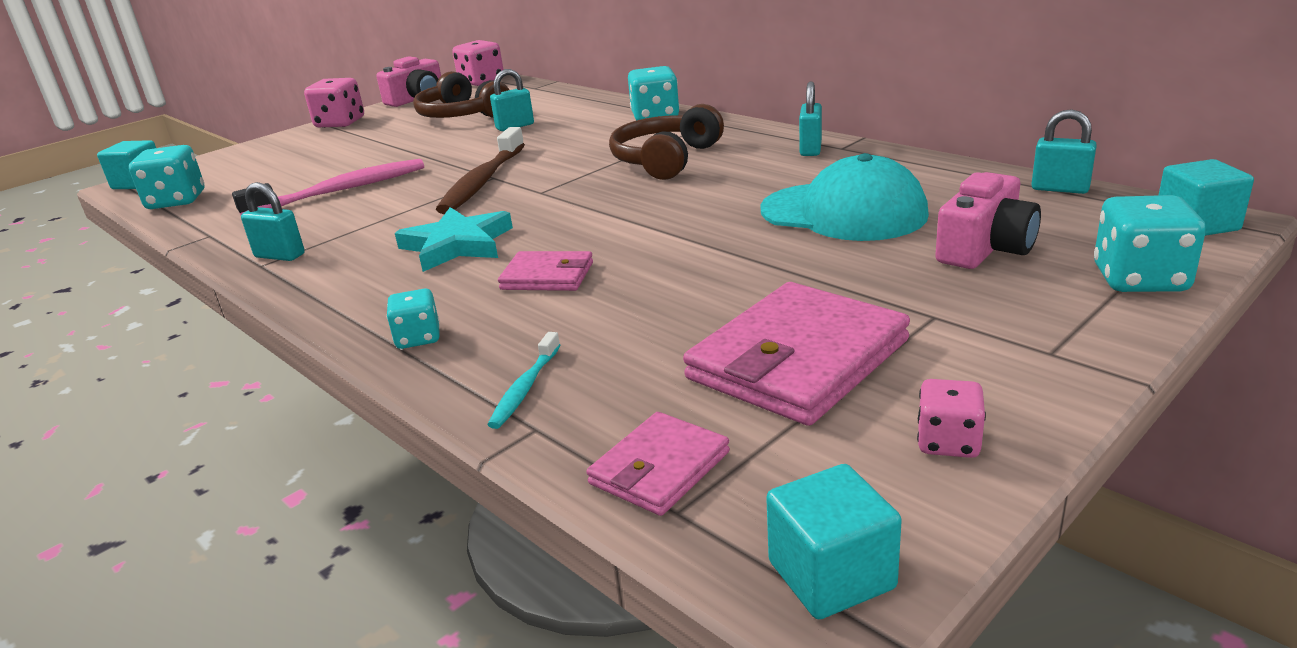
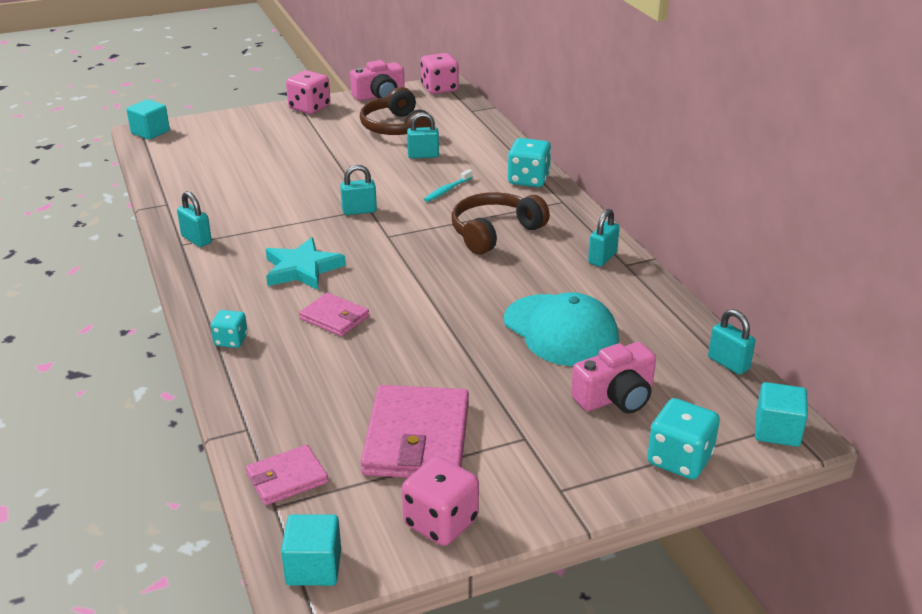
camera: 20 degrees right, 5 degrees up
(176, 201) = (164, 161): turquoise dice -> none
(341, 191) = (266, 188): pink toothbrush -> none
(482, 181) = (359, 211): brown toothbrush -> turquoise padlock
(525, 388) = (260, 400): turquoise toothbrush -> turquoise toothbrush (447, 190)
(797, 360) = (417, 438): pink wallet -> pink wallet turned 60 degrees counterclockwise
(948, 442) = (441, 522): pink dice -> pink dice, size x1.67

